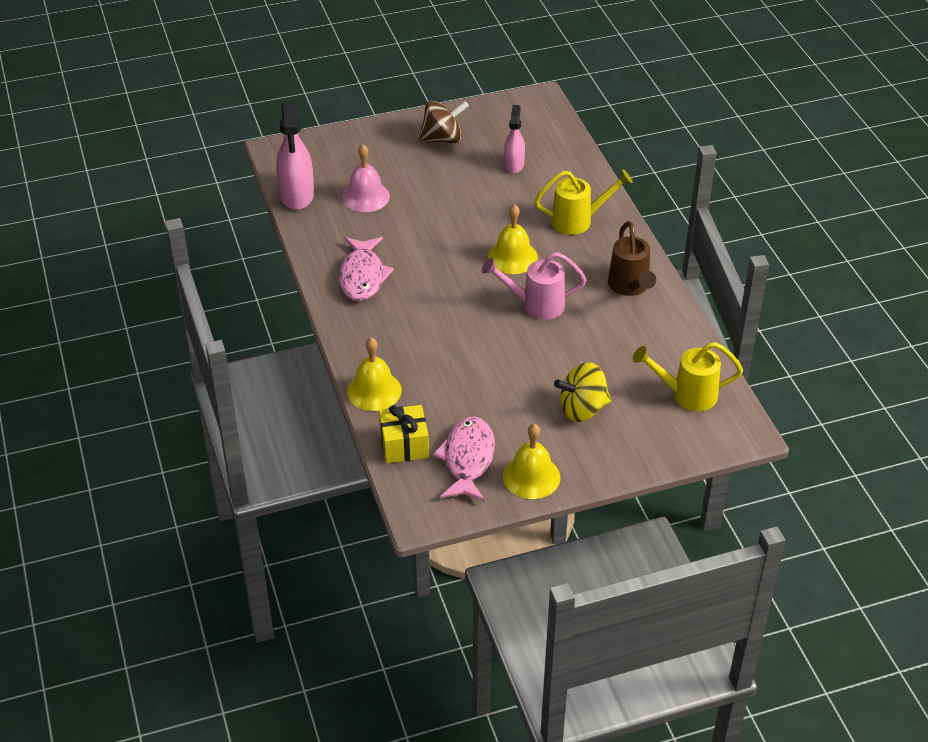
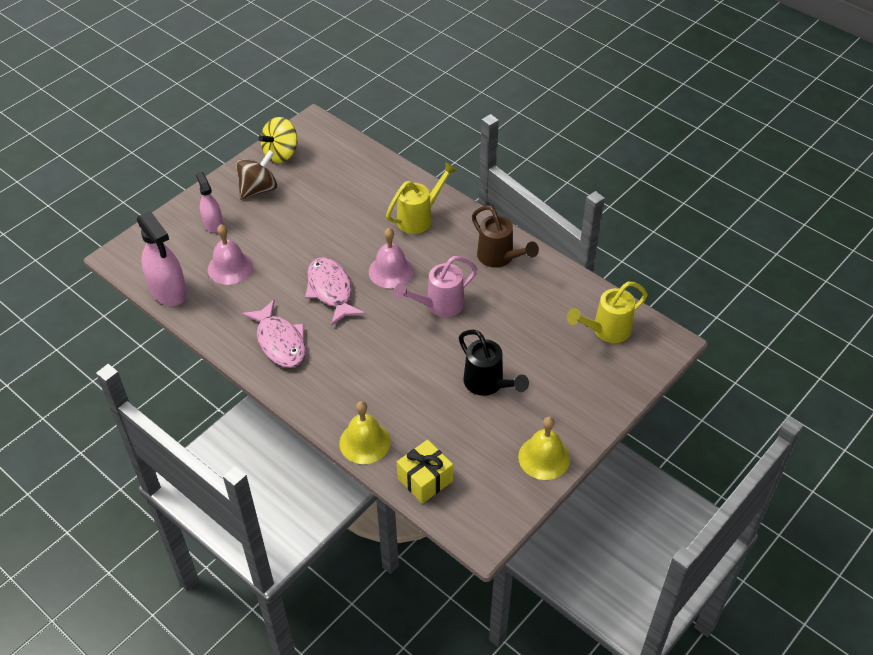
camera: 30 degrees left, 5 degrees up
(468, 459) = (484, 467): pink fish -> pink fish (331, 290)
(512, 257) = (391, 271): yellow bell -> pink bell
(513, 165) = (333, 189): pink spray bottle -> pink spray bottle (213, 223)
(528, 392) = (488, 384): none -> black watering can
(582, 409) = (539, 379): yellow spinning top -> yellow spinning top (281, 154)

